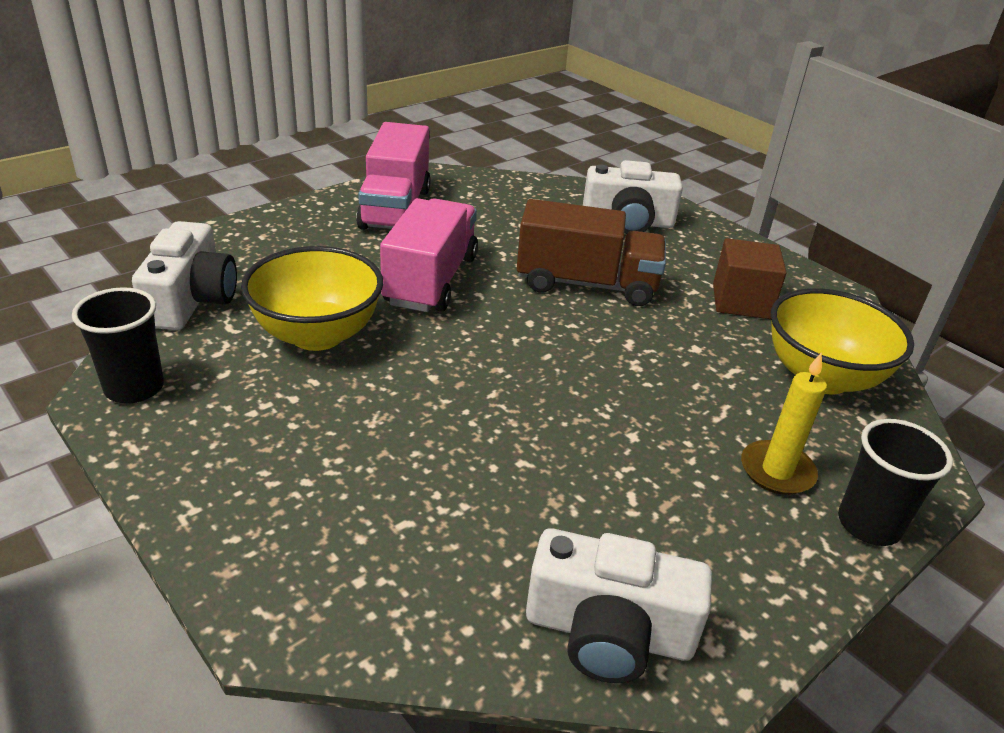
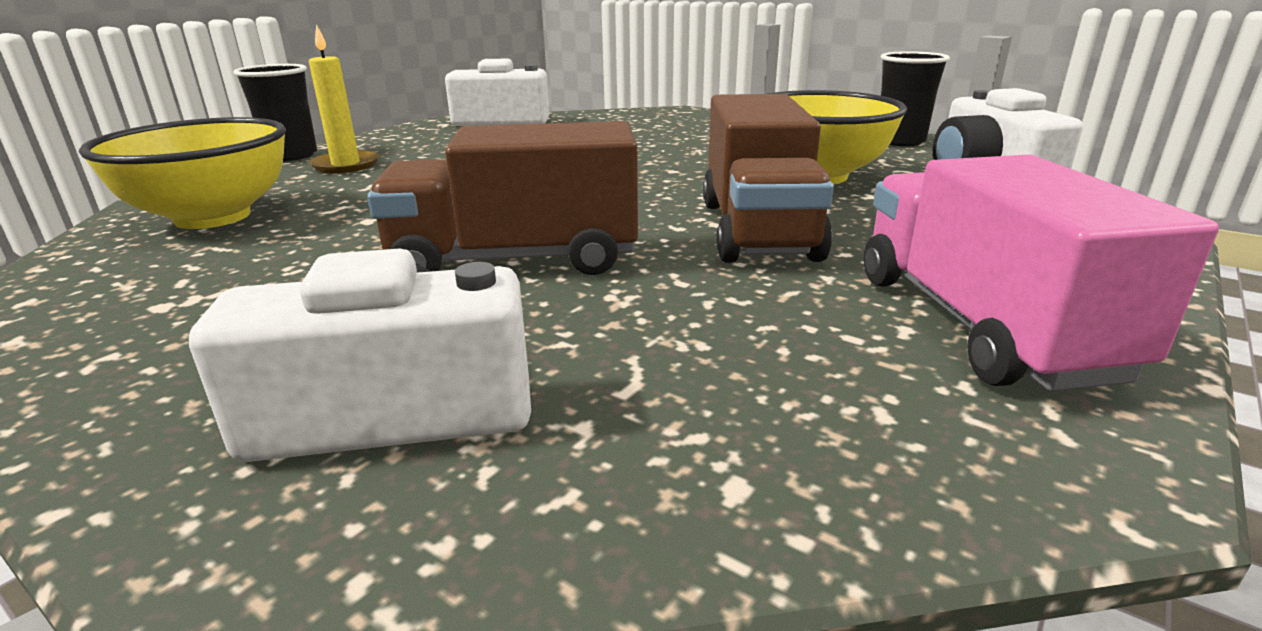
camera: 170 degrees right, 10 degrees down
(431, 280) = (757, 229): pink truck -> brown truck
(741, 301) = (237, 277): brown cube -> none

